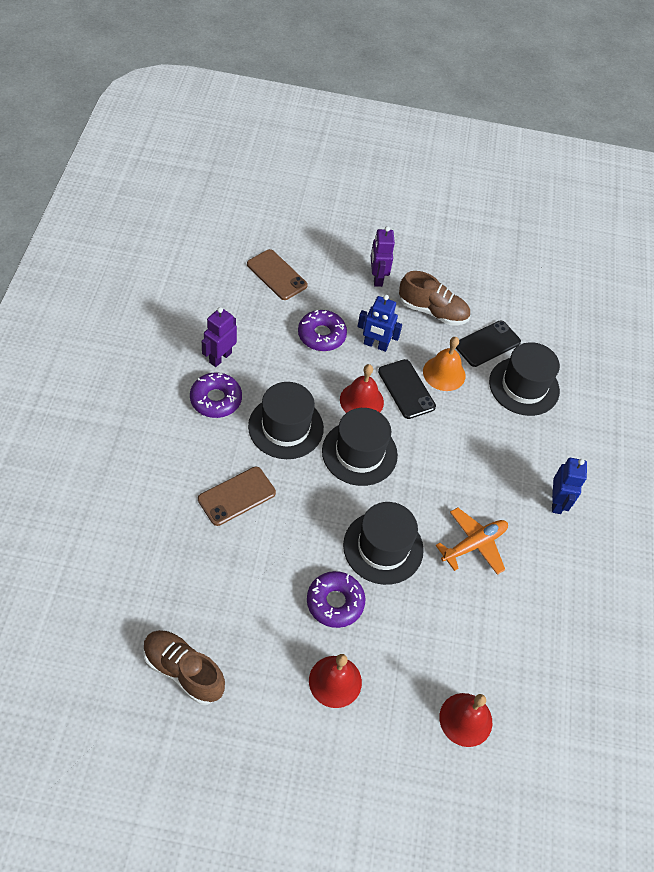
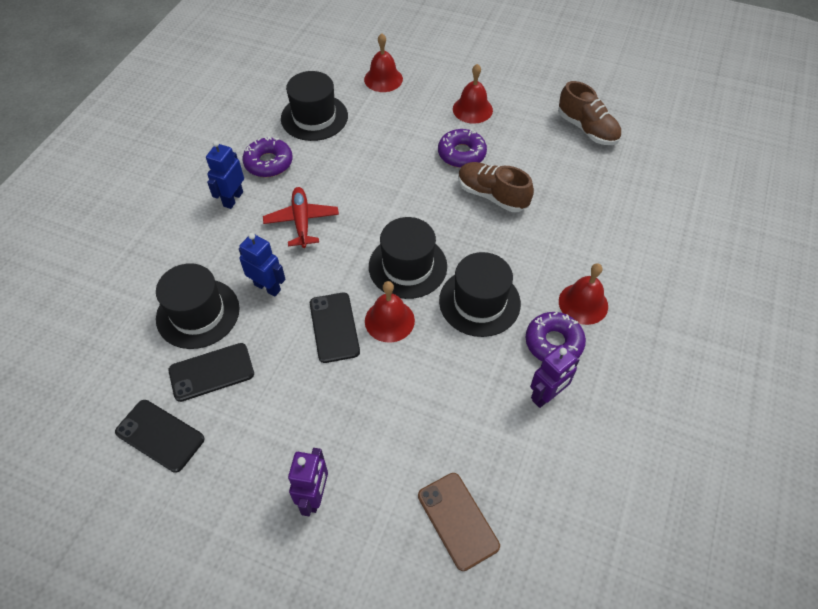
camera: 160 degrees left, 0 degrees up
(189, 438) = (583, 303): none -> red bell
(237, 496) = (537, 242): brown phone -> none
(321, 335) = (415, 411): purple donut -> purple donut (268, 163)
(375, 345) = (351, 388): blue robot -> blue robot (267, 287)
(383, 547) = (409, 185): black hat -> black hat (314, 117)
(432, 311) = (259, 429): brown shoe -> brown shoe (492, 195)
(444, 373) = (282, 341): orange bell -> none
(474, 544) = (327, 177): orange plane -> none
(477, 486) = (302, 221): none -> red plane
(500, 300) = (160, 435): none -> black phone

